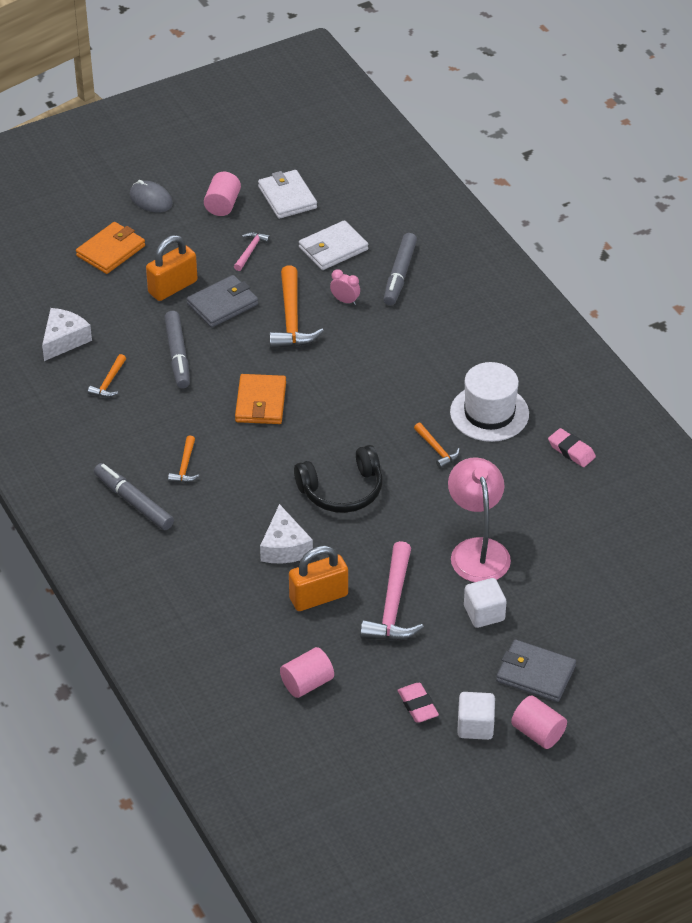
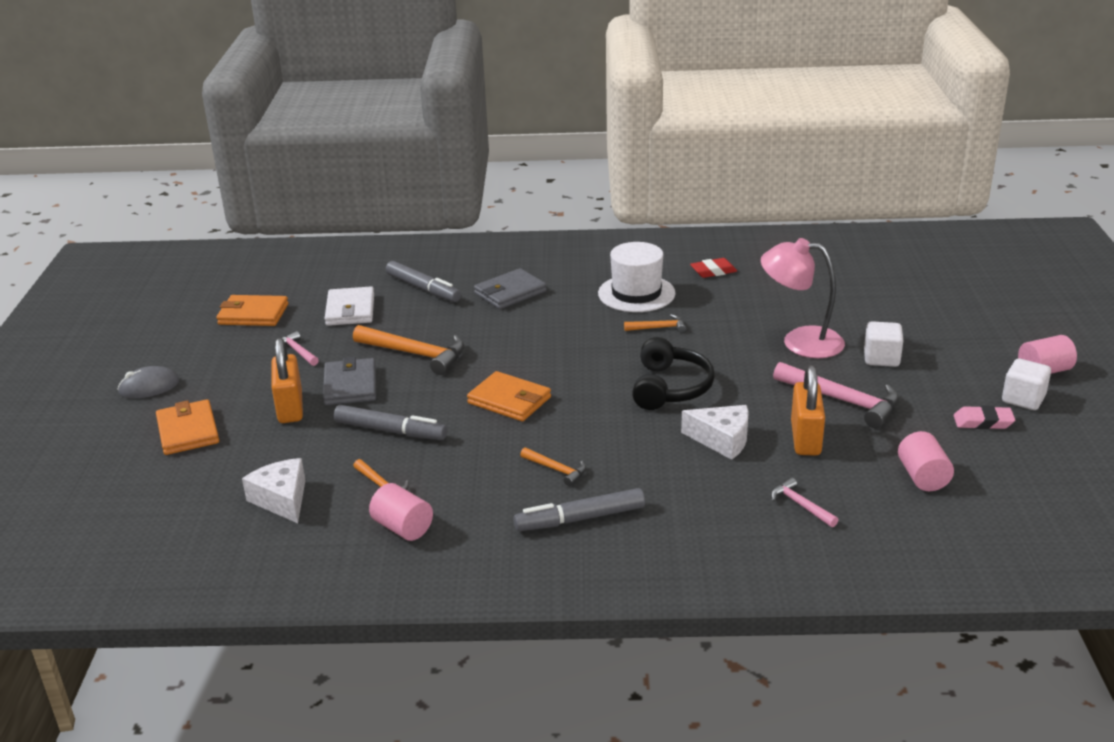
camera: 60 degrees left, 15 degrees down
(222, 205) = (215, 349): pink cylinder -> pink cylinder (403, 528)
(224, 619) = (800, 505): none -> pink hammer
(287, 197) = (253, 314): white wallet -> orange wallet
(345, 301) = (424, 322): pink clock -> none
(535, 674) = (970, 353): grey wallet -> grey wallet (510, 292)
(571, 451) = (713, 271): pink eraser -> red eraser

